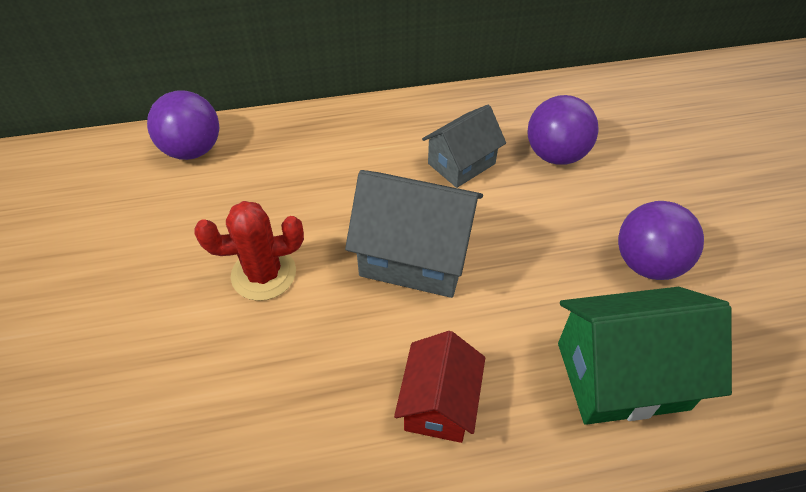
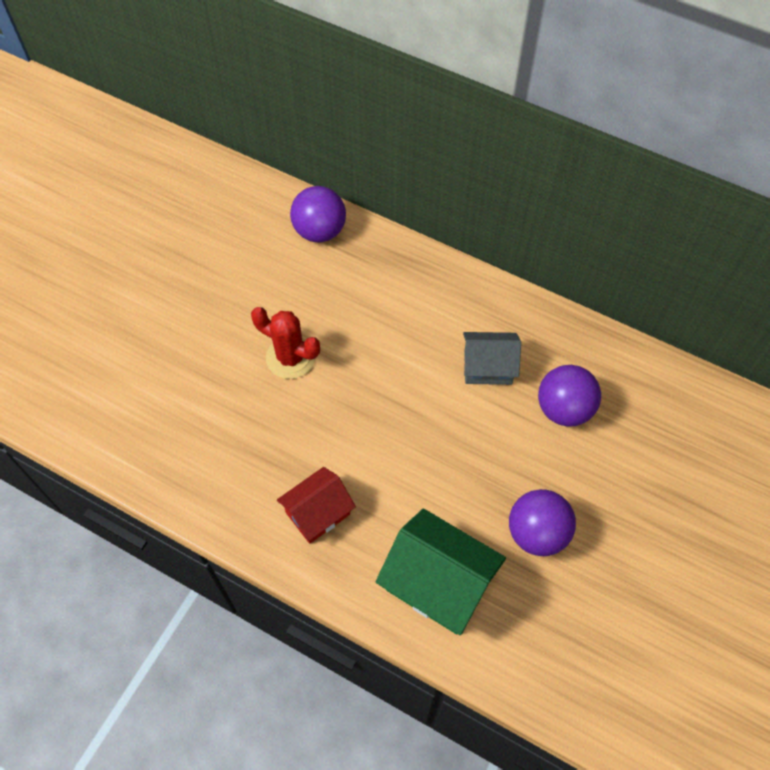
camera: 40 degrees right, 10 degrees up
(415, 256) = (390, 413): grey house -> none

